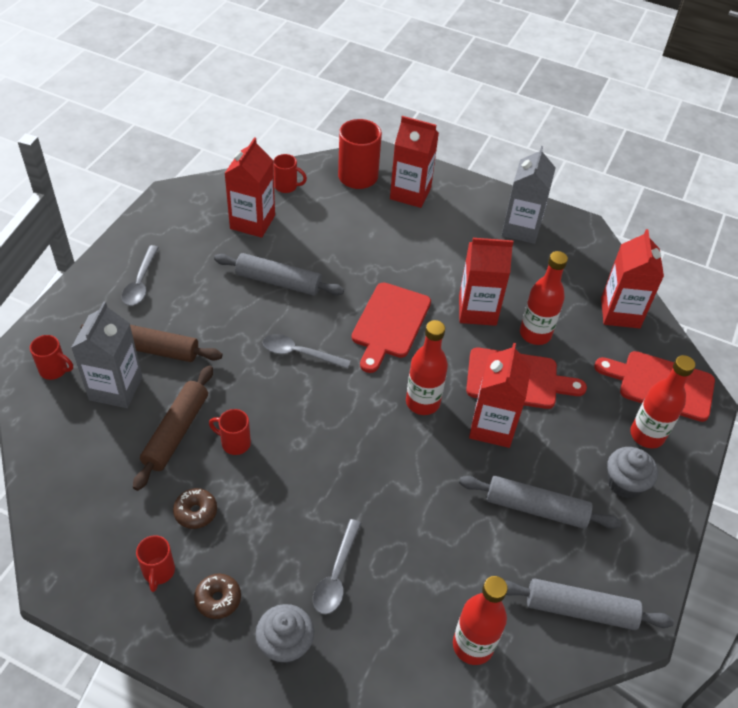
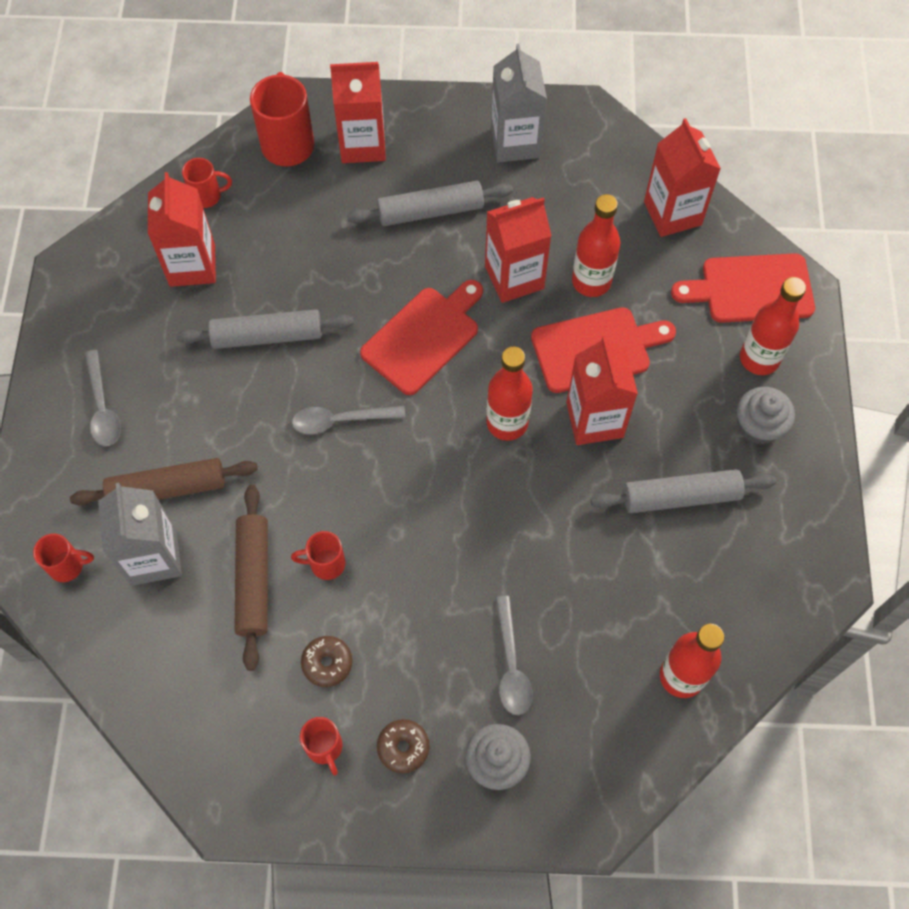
camera: 20 degrees left, 15 degrees up
(389, 323) = (423, 337): red cutting board -> red cutting board turned 135 degrees counterclockwise
(580, 609) = (769, 589): grey rolling pin -> grey rolling pin (430, 211)

